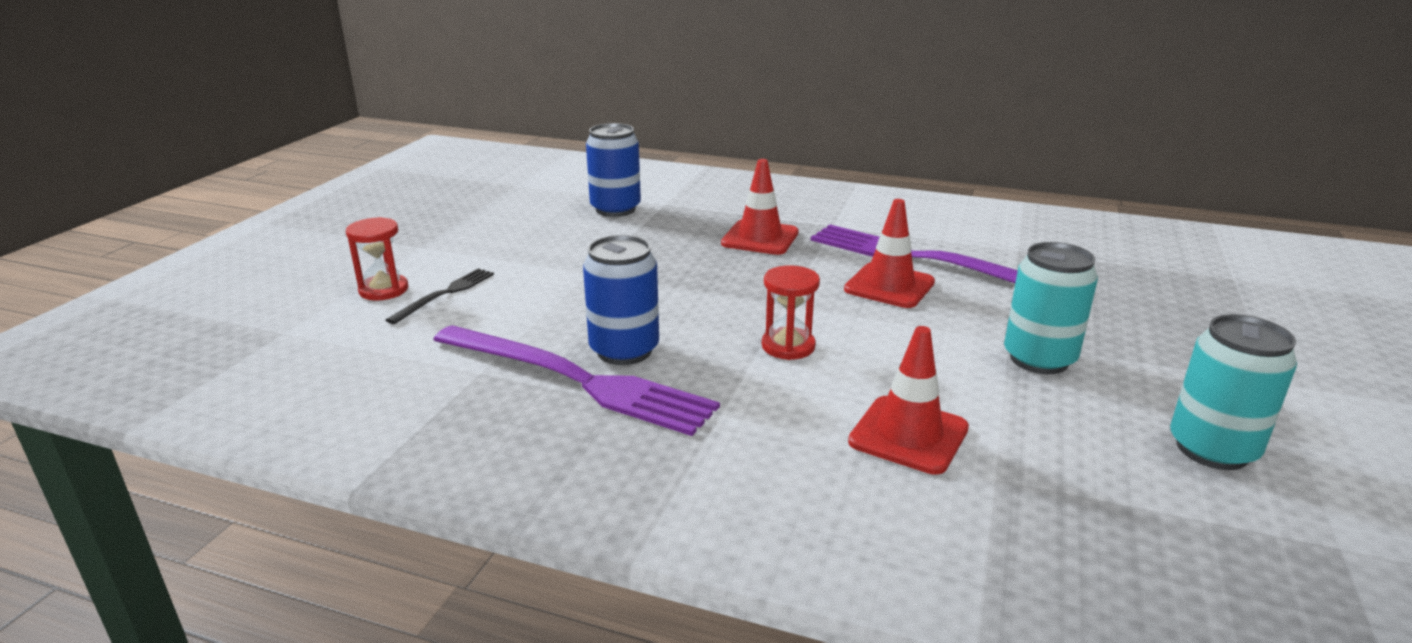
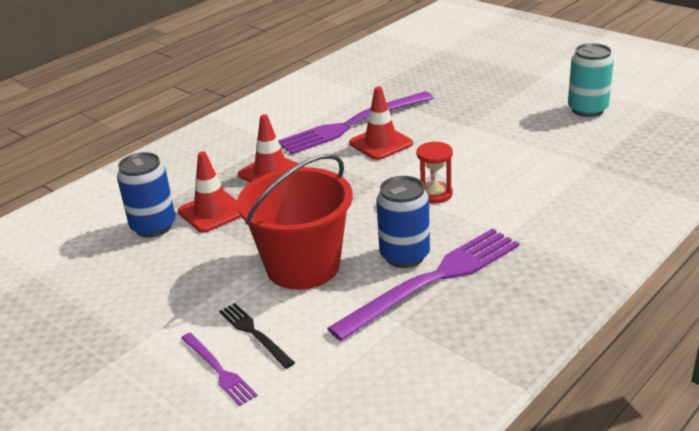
camera: 65 degrees left, 5 degrees up
(384, 290) = (218, 370): red hourglass -> purple fork
(575, 294) = (303, 266): none -> red bucket
(908, 435) = (546, 179): red traffic cone -> red traffic cone (212, 212)
(1039, 359) = (492, 124): turquoise can -> none

